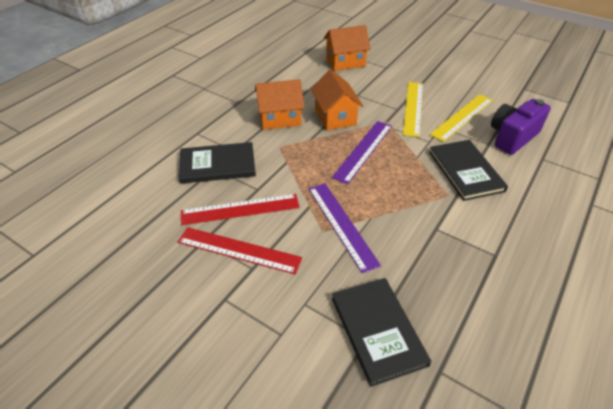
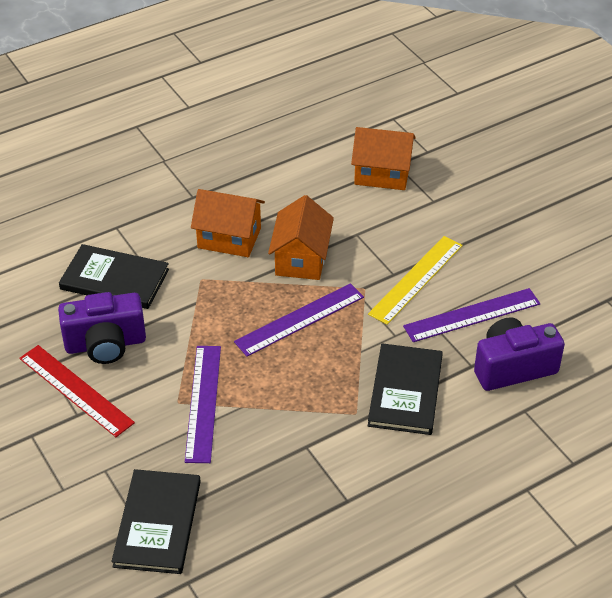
camera: 25 degrees right, 0 degrees up
(240, 209) = (105, 344): red ruler -> purple camera
(462, 117) = (472, 315): yellow ruler -> purple ruler

